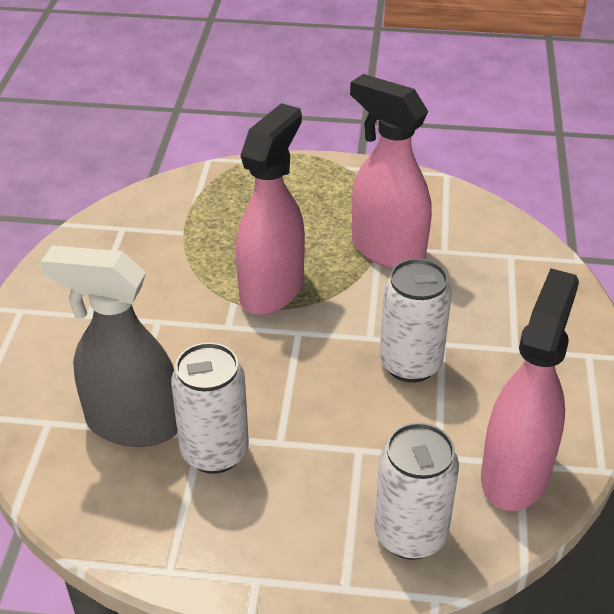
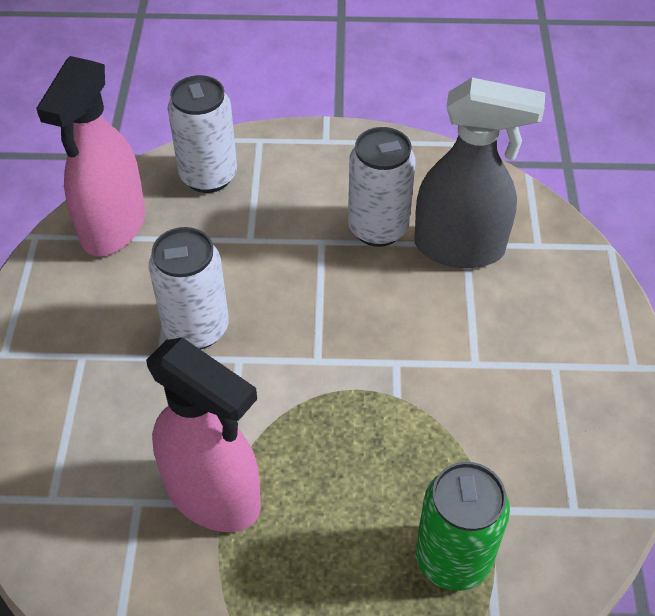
camera: 175 degrees right, 10 degrees up
(218, 210) = (453, 558): none -> green can
(272, 290) = (354, 417): pink spray bottle -> none

